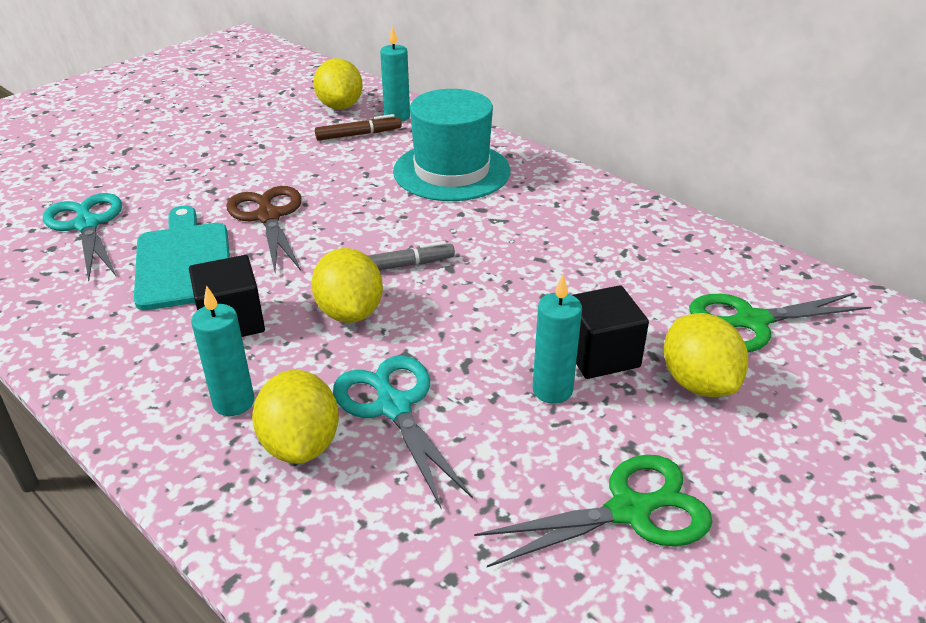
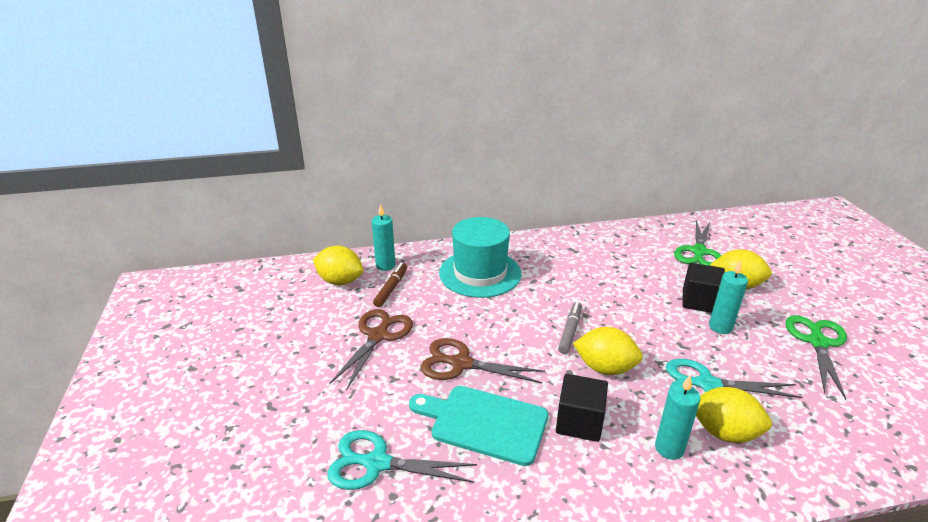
camera: 55 degrees left, 5 degrees down
(270, 158) = (378, 336): none -> brown scissors

